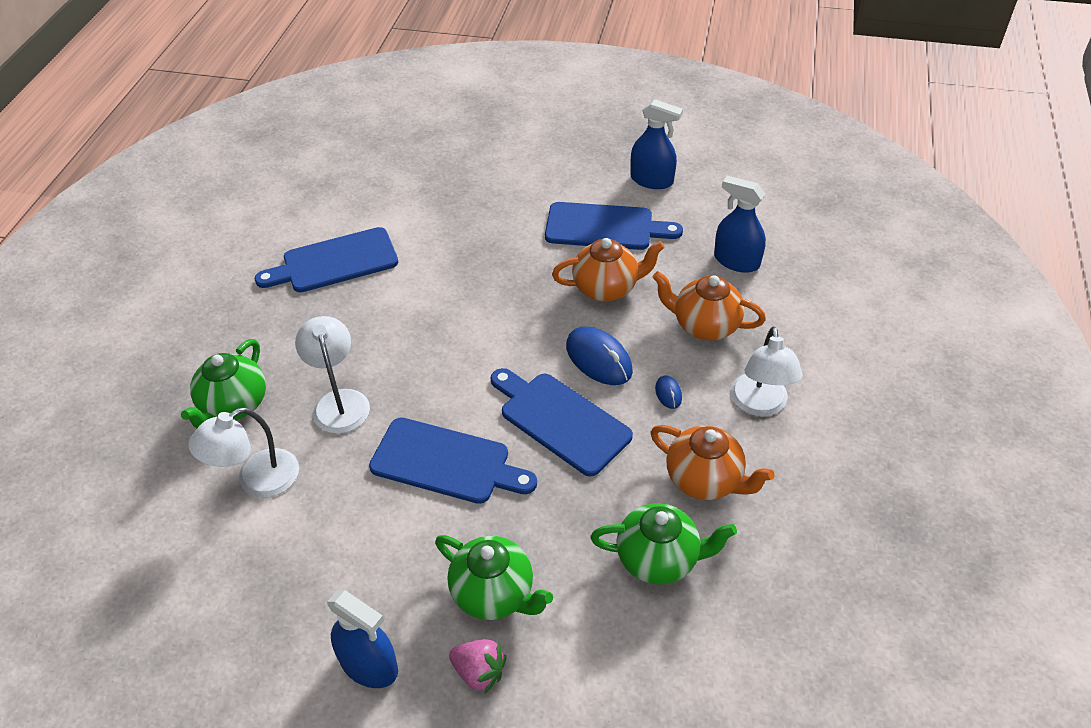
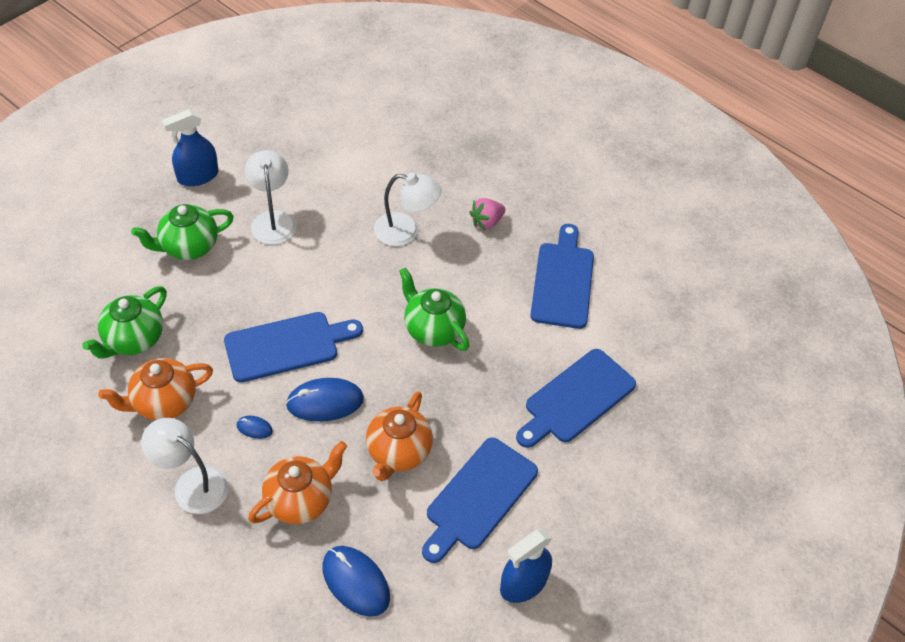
camera: 115 degrees right, 5 degrees up
(234, 406) = (445, 178): green teapot -> green teapot (433, 329)
(257, 480) = (370, 170): white lamp -> white lamp (273, 220)
(447, 462) = (305, 266): blue cutting board -> blue cutting board (576, 399)
(479, 672) = (148, 219): pink strawberry -> pink strawberry (486, 222)
(736, 261) = (356, 582): blue spray bottle -> blue mouse

